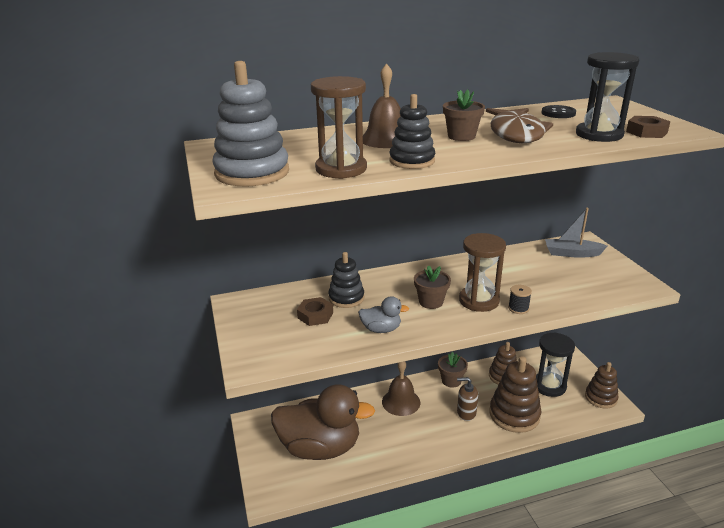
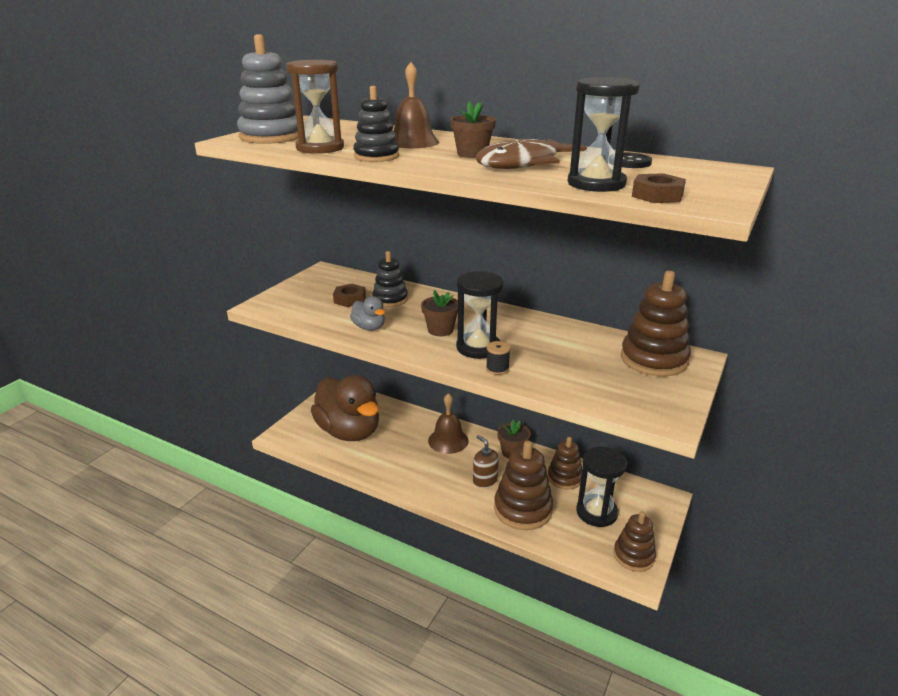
camera: 45 degrees right, 0 degrees up
(479, 301) = (478, 348): brown hourglass -> black hourglass
(572, 253) = (653, 359): grey boat -> brown stacking toy

